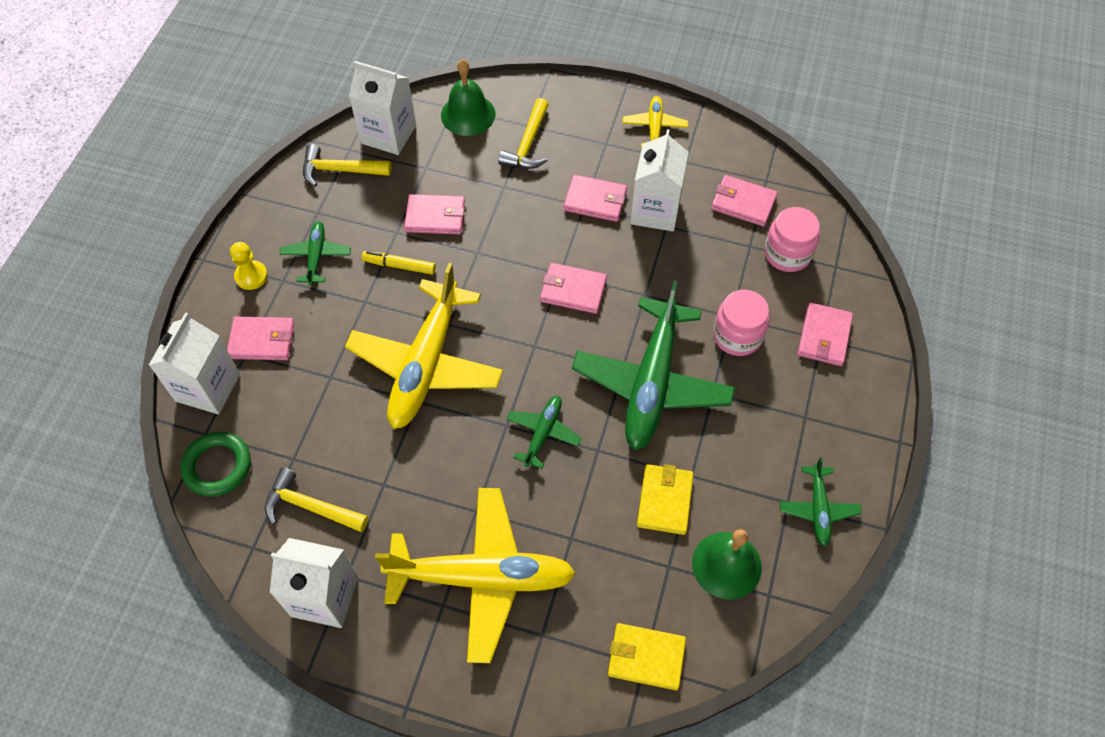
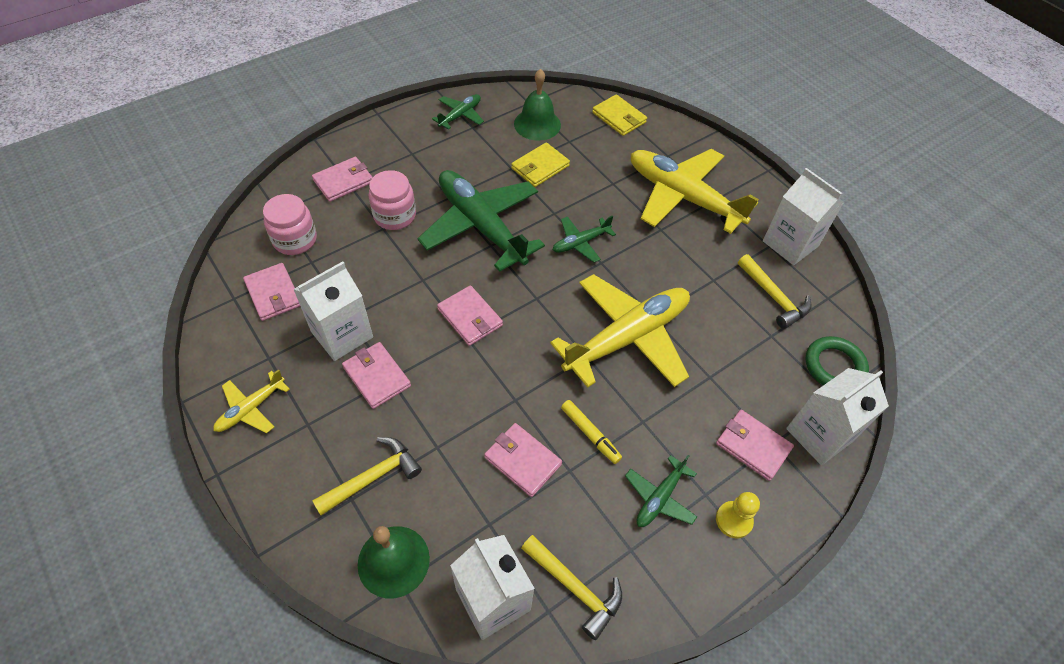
camera: 145 degrees left, 5 degrees down
(651, 383) = (481, 225): green plane -> green plane turned 90 degrees counterclockwise

